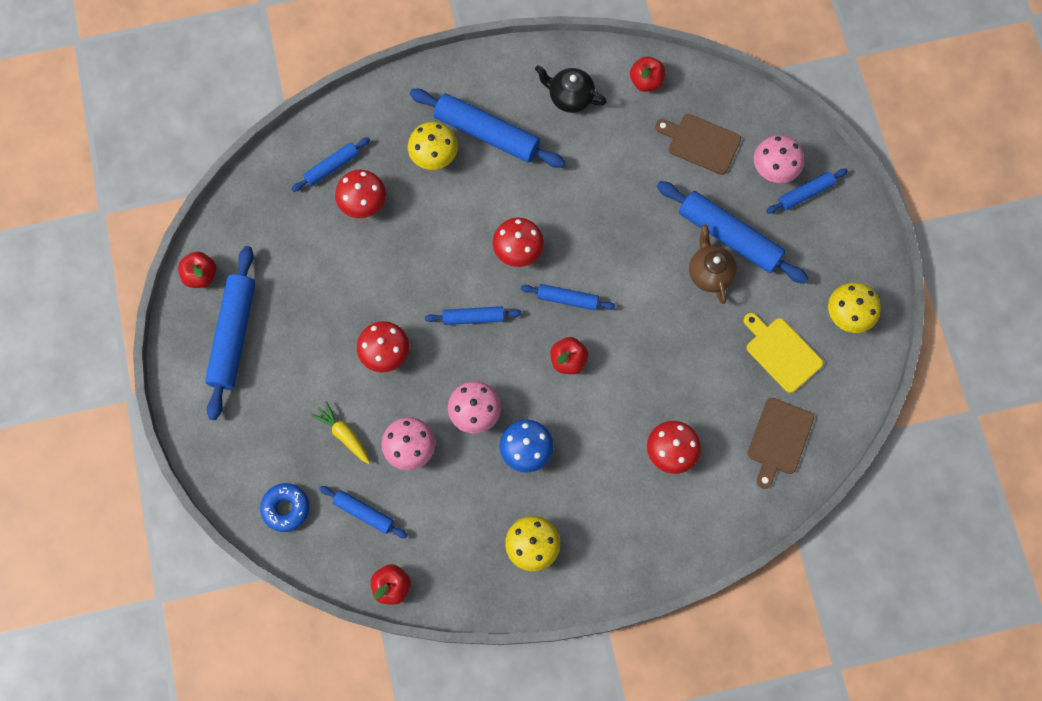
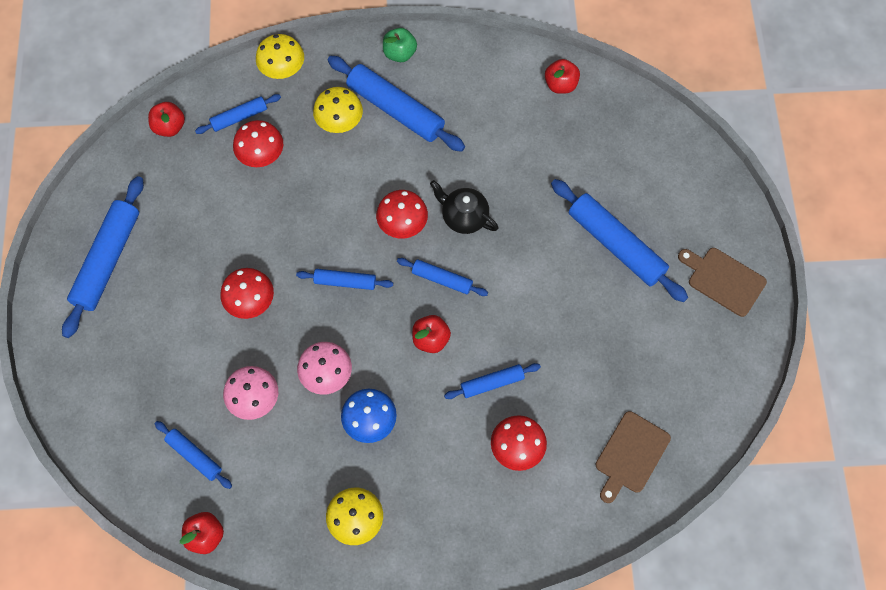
camera: 10 degrees right, 5 degrees down
(201, 275) = (90, 198): red apple -> red apple (169, 127)
(286, 508) = (118, 438): blue donut -> none
(344, 434) = (192, 375): yellow carrot -> none
(479, 74) = (399, 53): none -> green apple
(570, 97) = (483, 88): black teapot -> black teapot (464, 217)
(701, 143) = (604, 151): brown cutting board -> brown cutting board (723, 280)
(709, 273) = (589, 277): brown teapot -> none
(774, 169) = (672, 187): pink mushroom -> none
(781, 353) = (648, 368): yellow cutting board -> none
(805, 193) = (700, 215): blue rolling pin -> blue rolling pin (492, 383)
(847, 315) = (723, 342): yellow mushroom -> yellow mushroom (283, 70)

